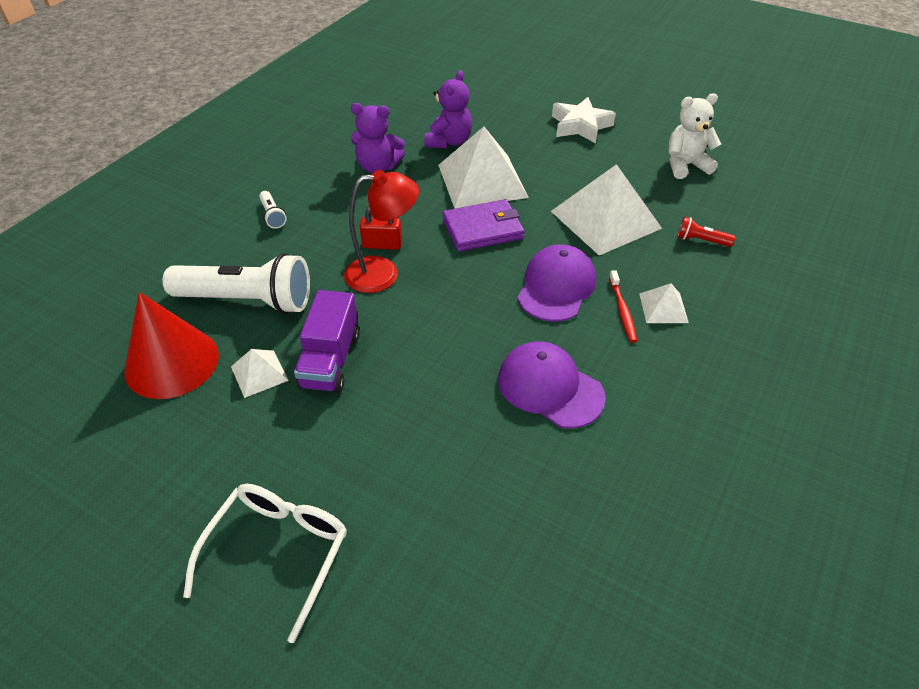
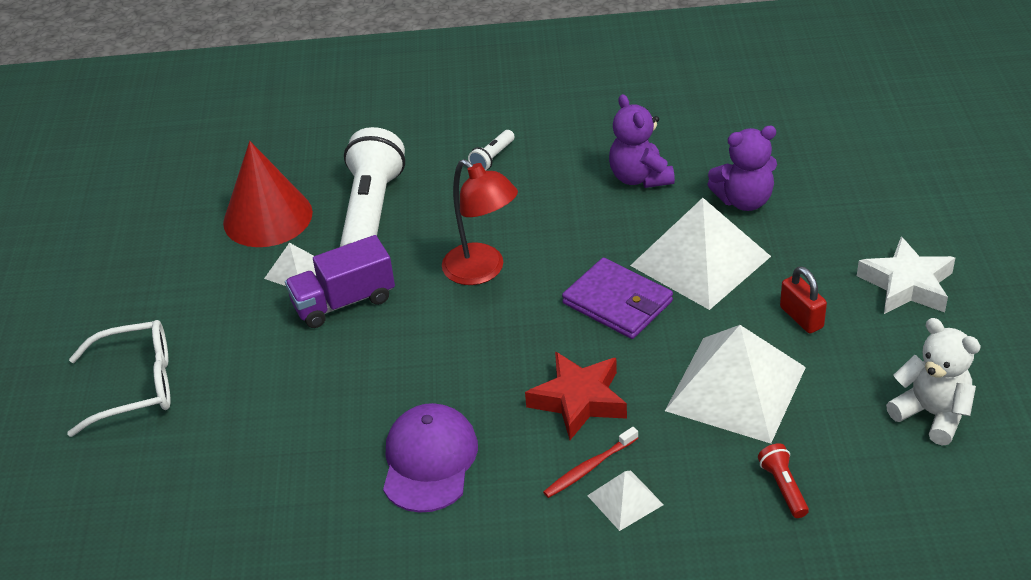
camera: 60 degrees right, 5 degrees down
(247, 300) = (371, 212): white flashlight -> white flashlight turned 150 degrees counterclockwise
(382, 245) = (521, 248): red padlock -> red padlock (801, 317)
(556, 287) = (579, 400): purple cap -> red star

